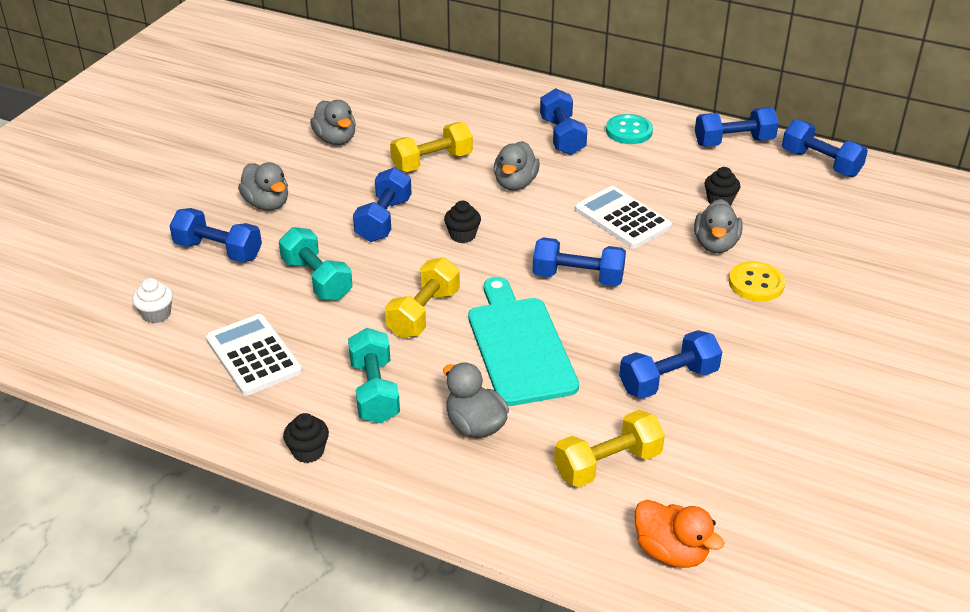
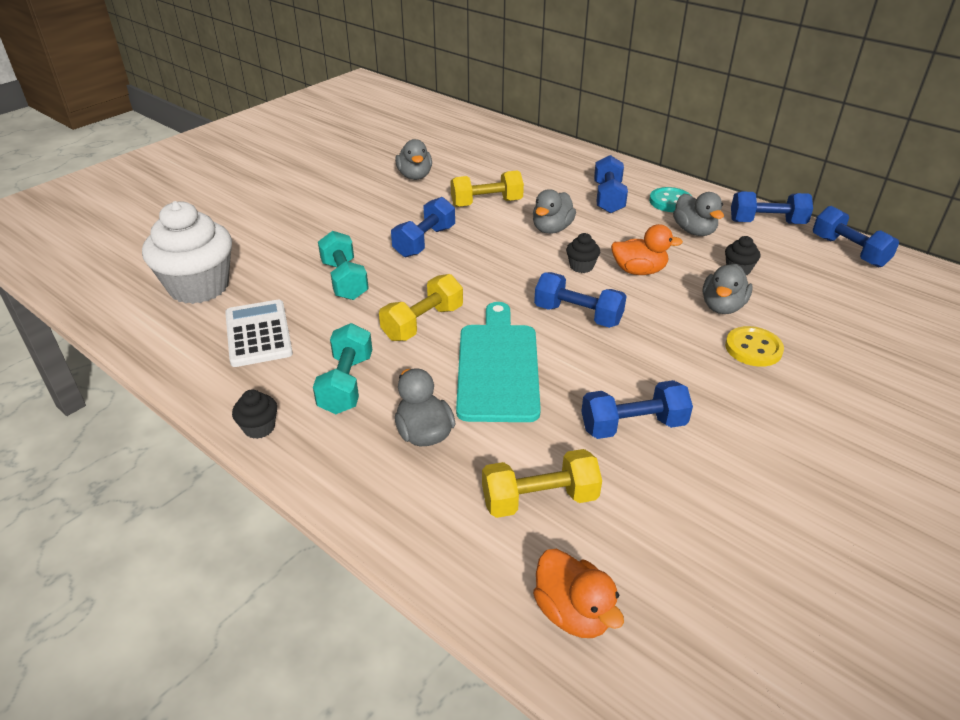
camera: 15 degrees right, 0 degrees up
(156, 314) = (199, 287): white cupcake -> white cupcake, size x2.39
(218, 251) = (277, 245): blue dumbbell -> none
(267, 204) = (335, 216): grey duck -> grey duck (694, 231)
(462, 235) = (487, 264): black cupcake -> black cupcake (581, 266)
(622, 218) = (639, 271): white calculator -> orange duck

